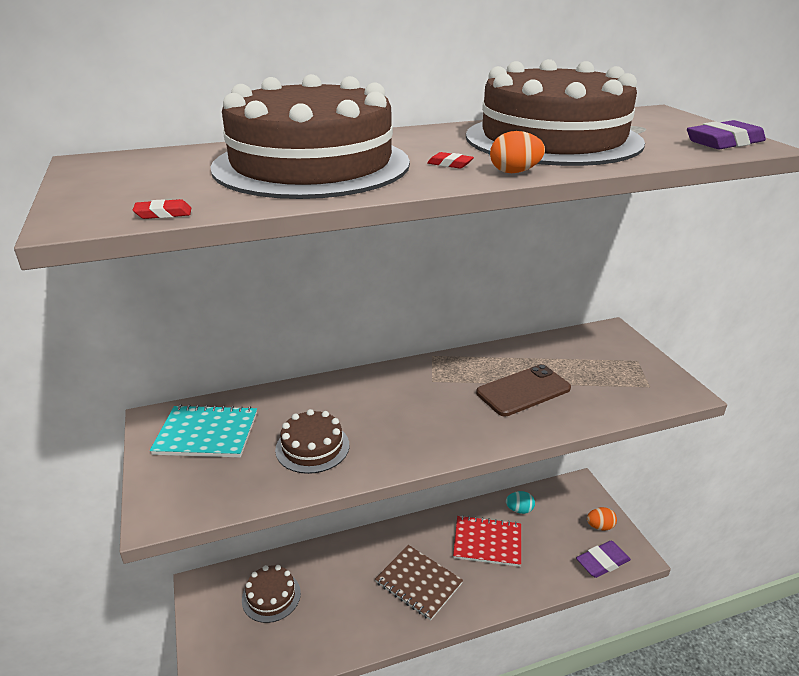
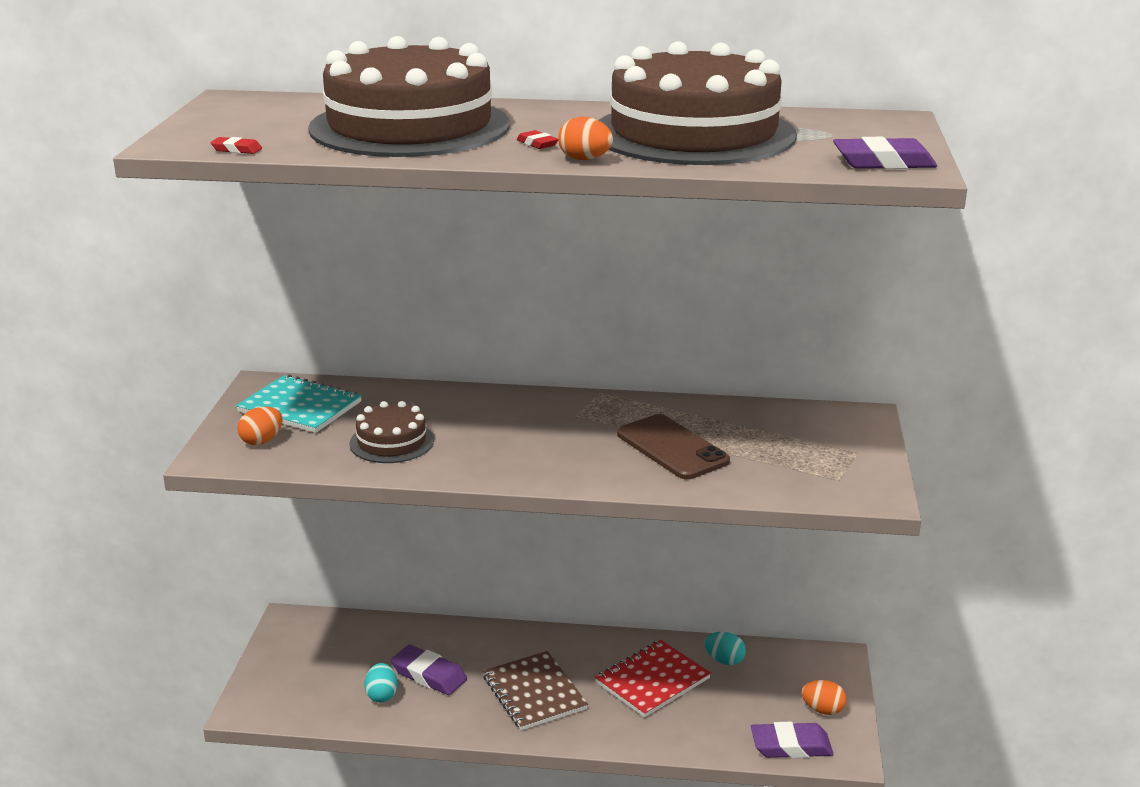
camera: 25 degrees right, 5 degrees down
(196, 481) = (262, 441): none -> orange egg
(271, 596) = (358, 653): brown cake -> none
(311, 629) = (382, 695): none -> turquoise egg
(335, 596) = (429, 675): none -> purple eraser
(487, 542) = (652, 680): red notebook -> red notebook turned 75 degrees counterclockwise
(523, 391) = (672, 448): brown phone -> brown phone turned 60 degrees clockwise

